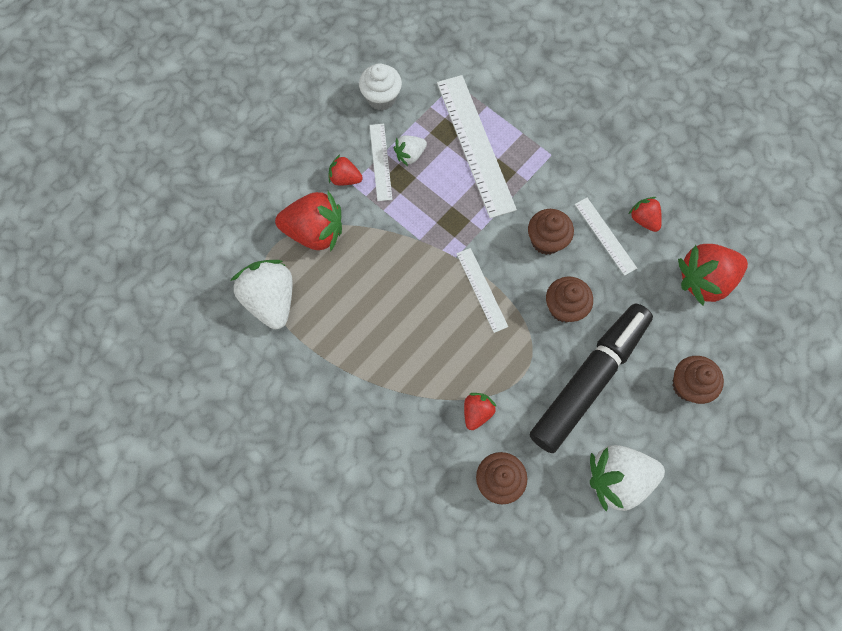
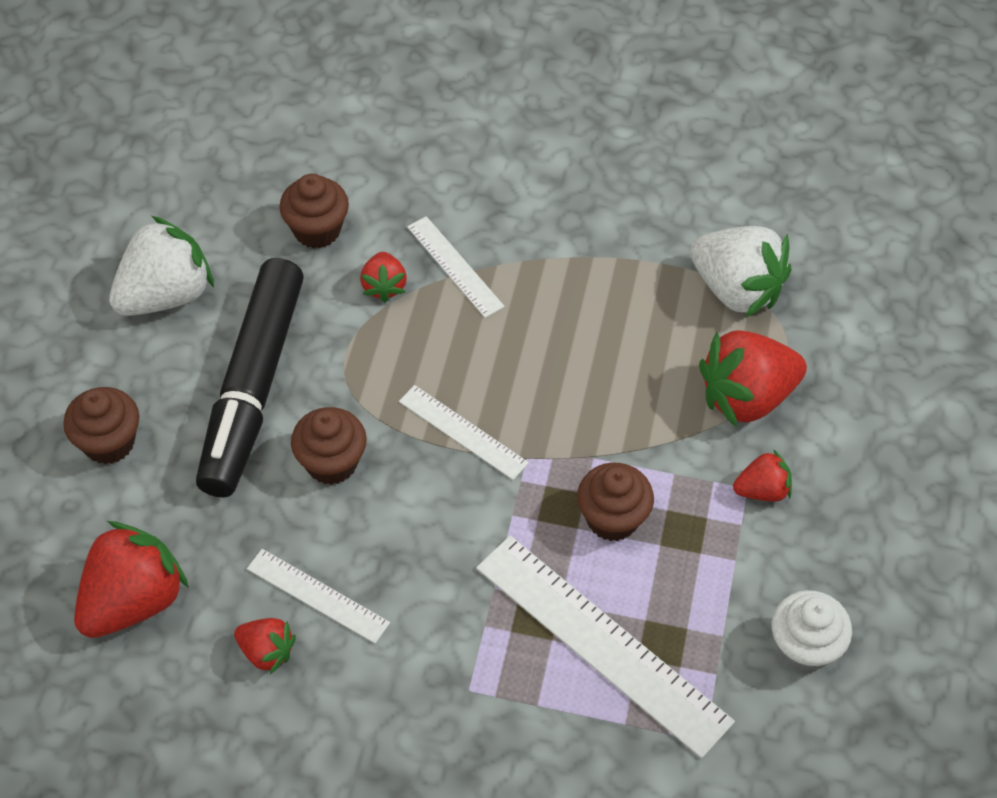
camera: 150 degrees right, 15 degrees down
(380, 162) = (729, 541): white ruler -> white ruler (455, 266)
(410, 155) = (692, 574): white strawberry -> none
(546, 240) = (405, 544): brown cupcake -> brown cupcake (612, 518)

